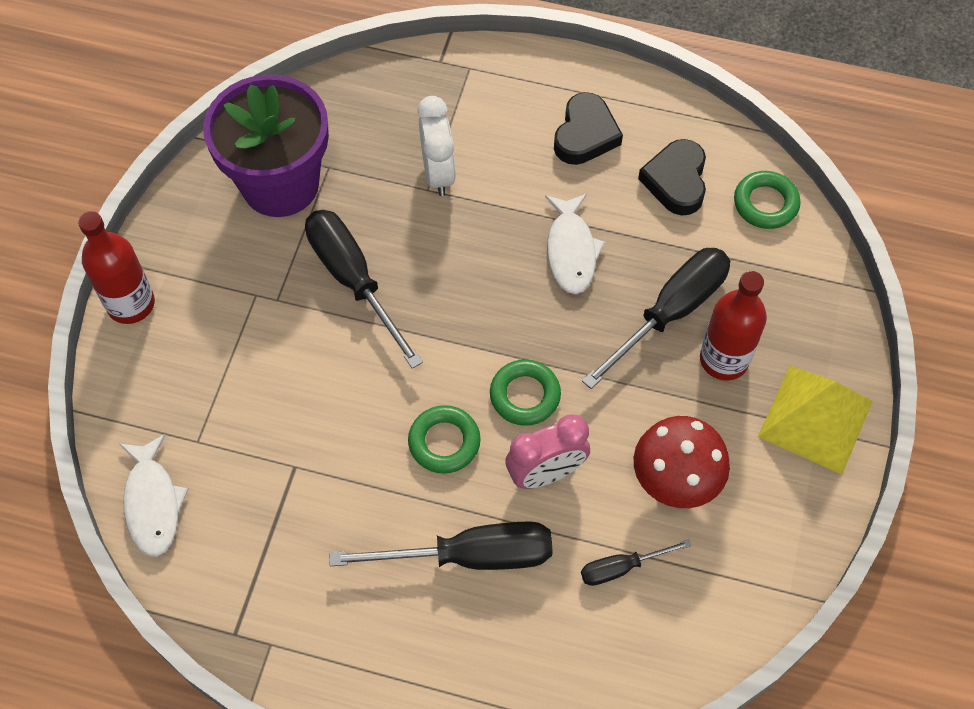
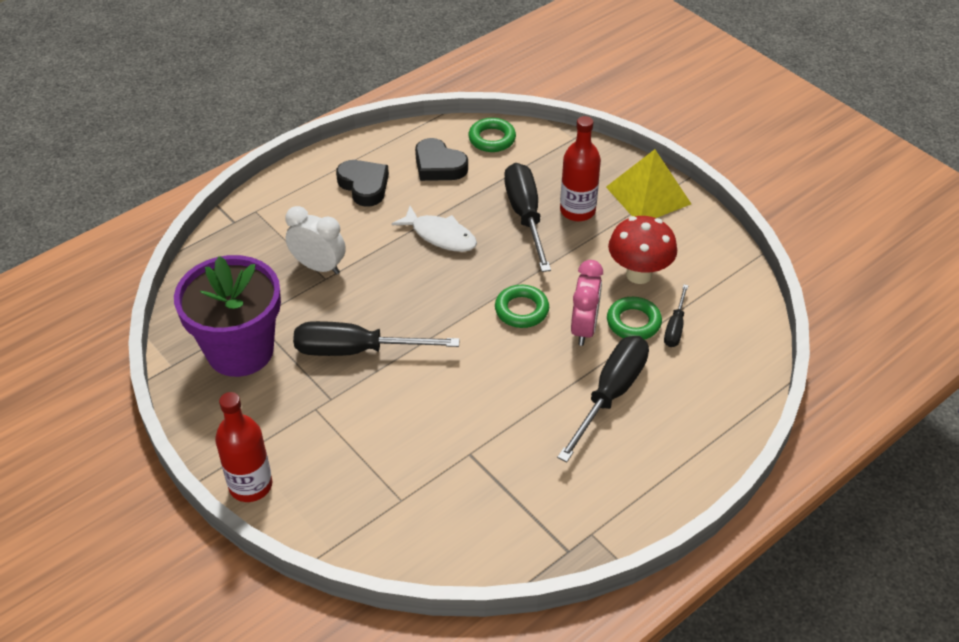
camera: 55 degrees left, 15 degrees down
(153, 503) = (427, 551): white fish -> none
(444, 442) = (520, 366): green ring -> green ring (633, 322)

